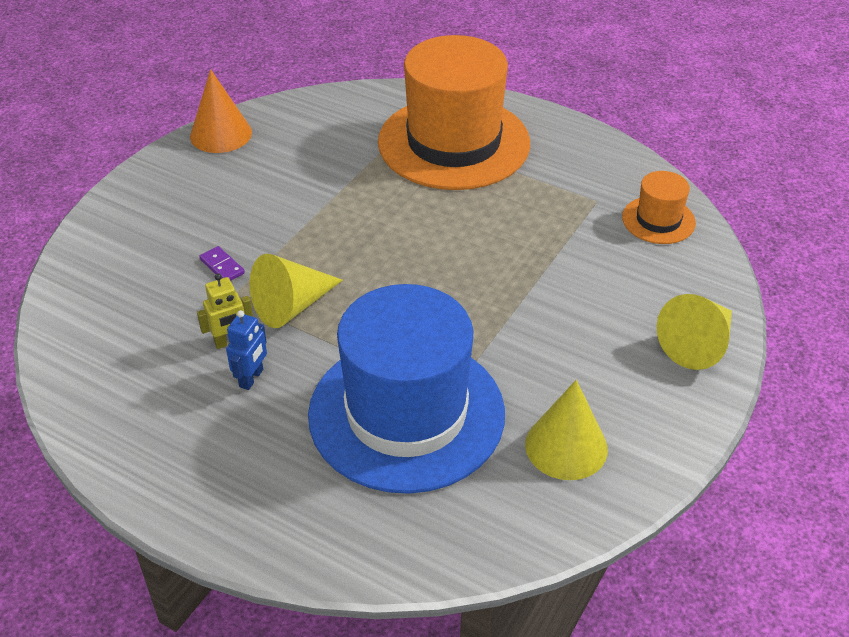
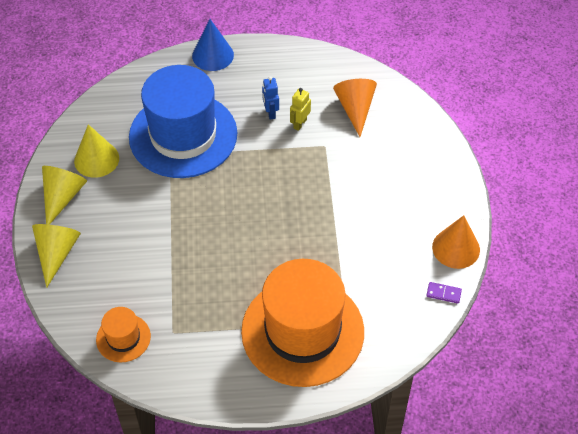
camera: 145 degrees right, 10 degrees up
(137, 321) = (355, 109): none -> orange cone
(222, 266) = (349, 159): purple domino -> purple domino (443, 293)
(240, 528) = (213, 55): none -> blue cone
(292, 306) = (289, 158): yellow cone -> yellow cone (62, 197)

